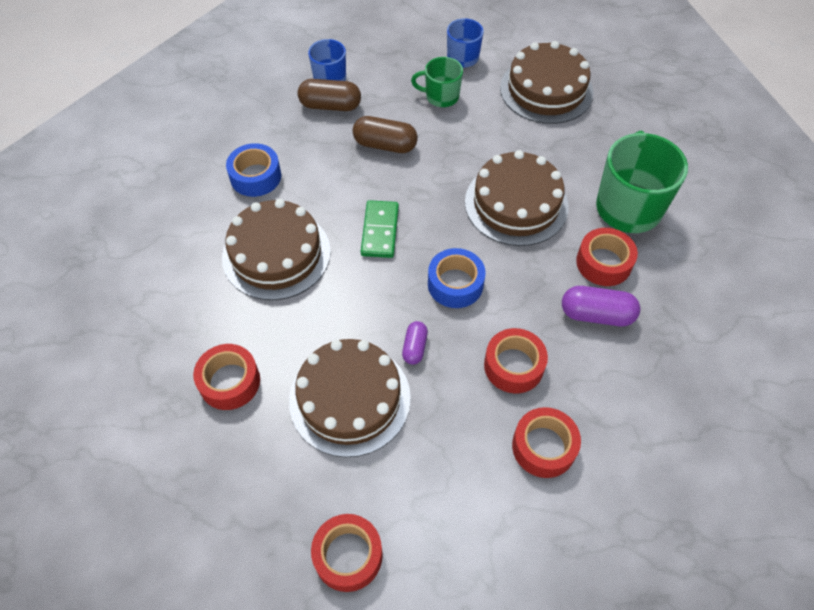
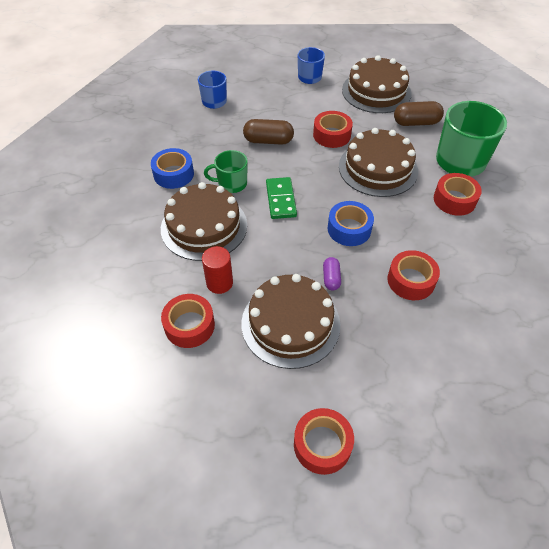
camera: 10 degrees left, 5 degrees down
(277, 332) = (219, 283): none -> red cylinder
(330, 106) = (219, 119): brown capsule -> brown capsule (416, 123)
(441, 96) = (301, 104): green mug -> green mug (231, 184)
(543, 447) = (452, 335): red tape -> red tape (331, 135)
(596, 315) = (461, 236): purple capsule -> none

